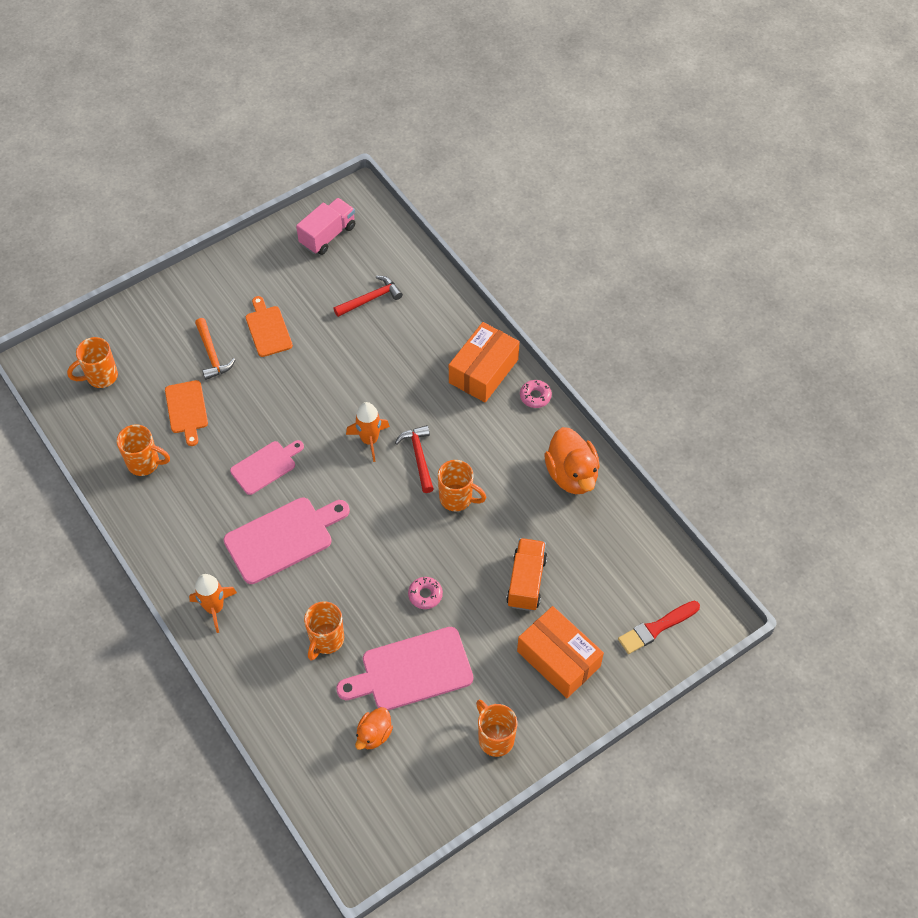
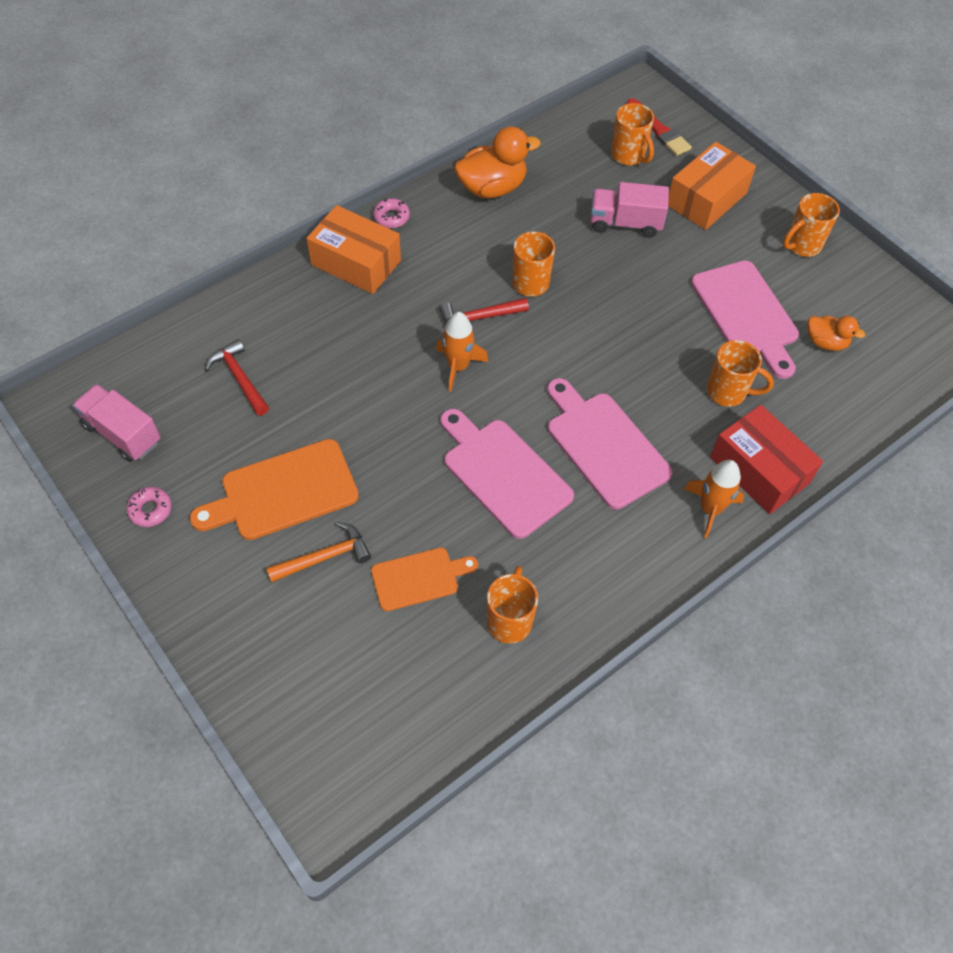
camera: 95 degrees left, 0 degrees up
(100, 377) = (362, 706): orange mug -> orange mug (629, 156)
(245, 651) = (759, 470): none -> red box
(265, 466) = (503, 473): pink cutting board -> pink cutting board, size x1.61
(268, 329) = (283, 491): orange cutting board -> orange cutting board, size x1.61
(425, 595) = (655, 306): pink donut -> pink donut (150, 510)
(526, 581) = (625, 223): orange truck -> pink truck

